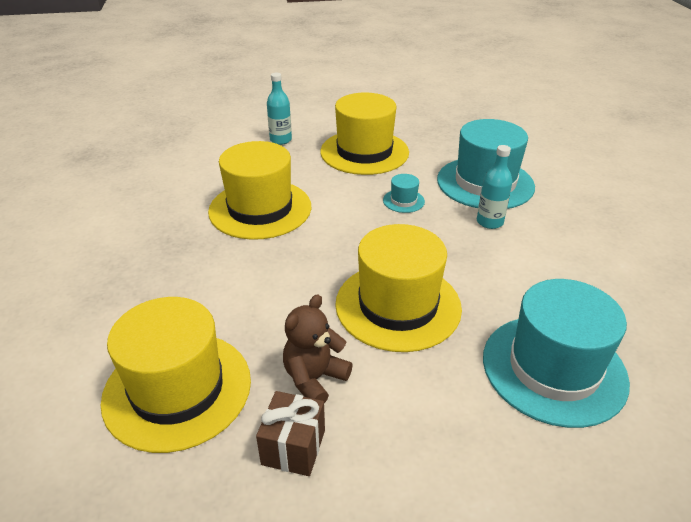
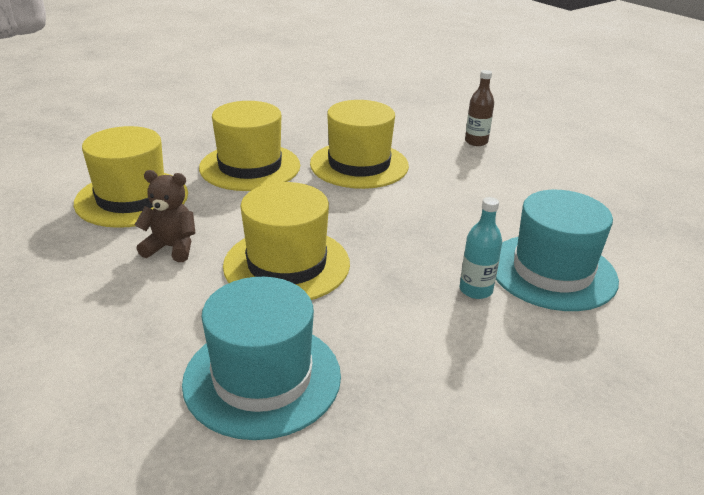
camera: 60 degrees right, 5 degrees down
(281, 140) = (476, 142): turquoise bottle -> brown bottle
(293, 447) = (100, 258): brown gift -> none
(364, 152) = (514, 186): yellow hat -> yellow hat (250, 167)
(403, 201) = (453, 229): turquoise hat -> none

